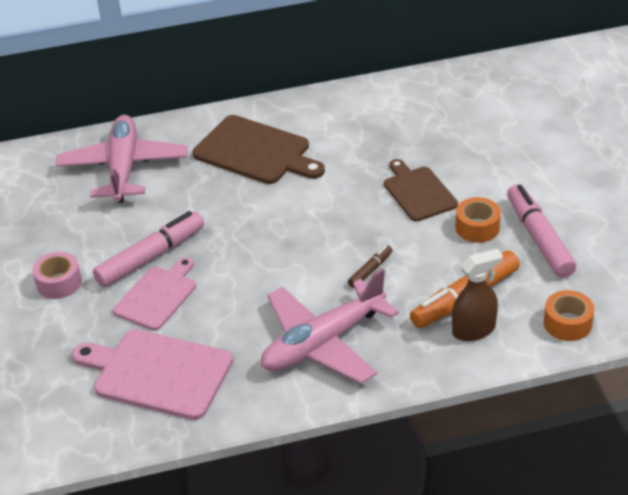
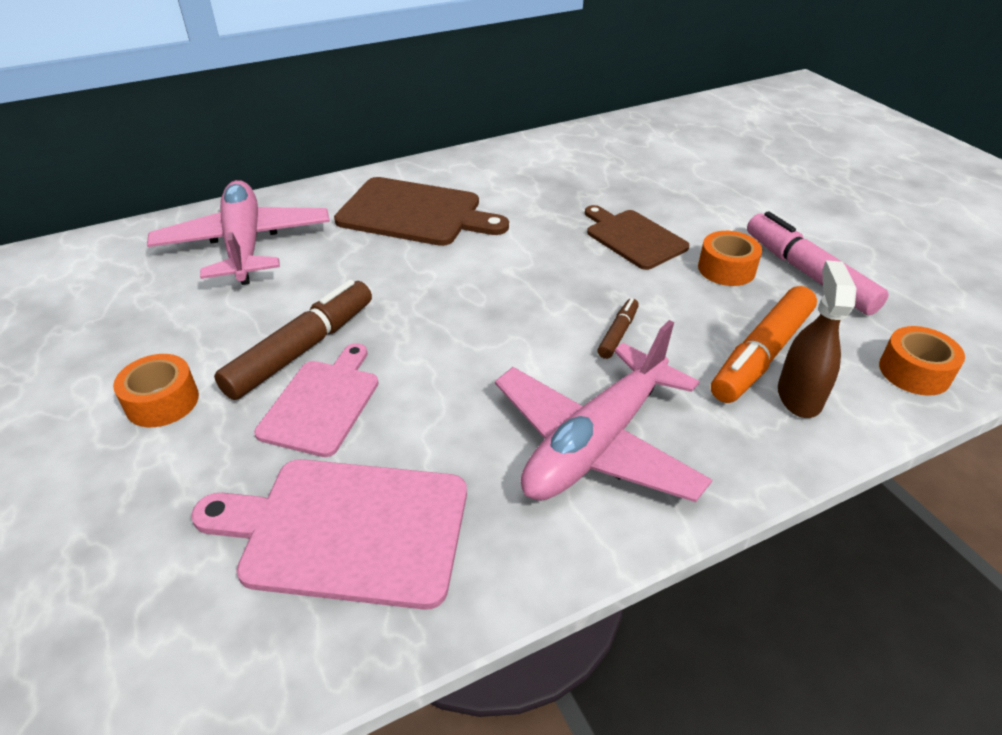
camera: 15 degrees left, 0 degrees up
(59, 283) = (162, 401): pink tape -> orange tape
(151, 257) = (302, 349): pink marker -> brown marker
(474, 330) = (799, 396): brown spray bottle -> brown spray bottle turned 45 degrees counterclockwise

